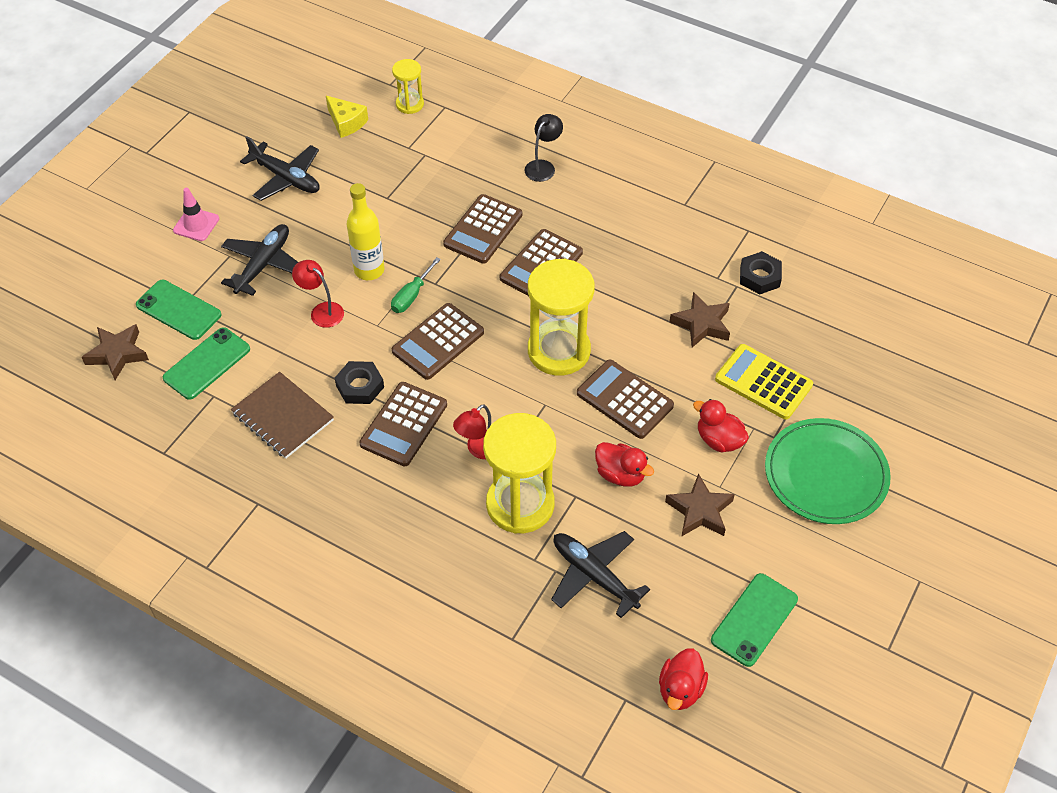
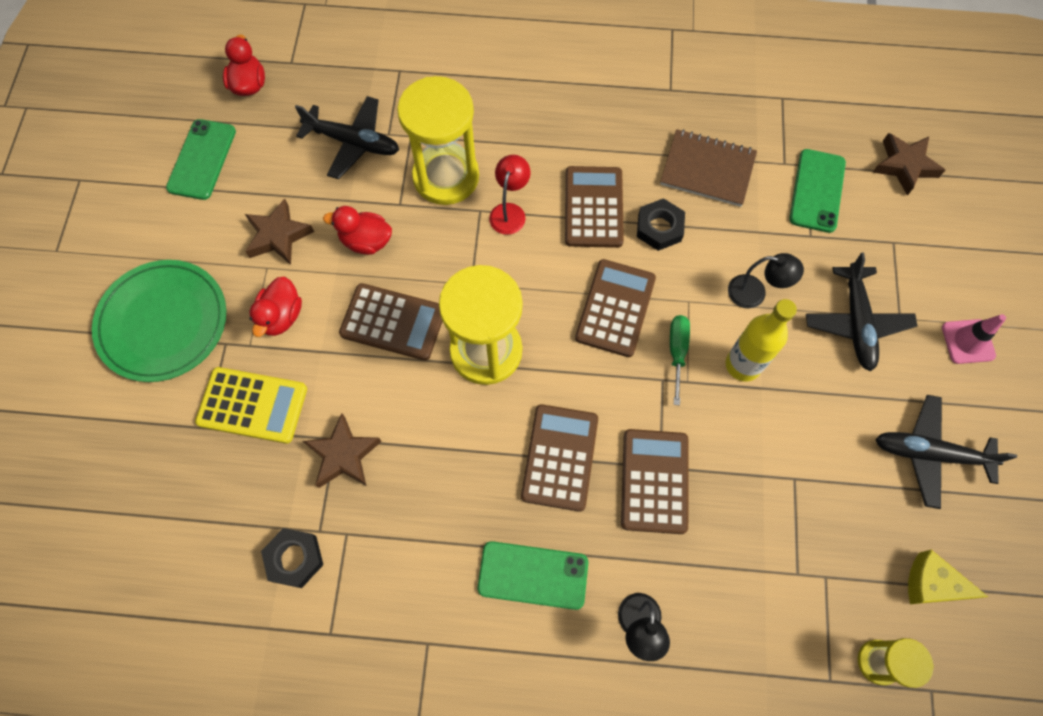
camera: 155 degrees right, 15 degrees up
(178, 310) = (892, 233): green phone -> green phone (533, 575)
(322, 311) = (755, 293): red lamp -> black lamp
(719, 440) = (281, 316): red duck -> red duck turned 90 degrees clockwise

